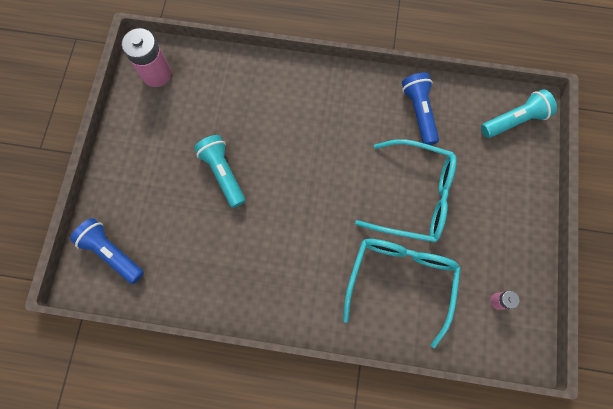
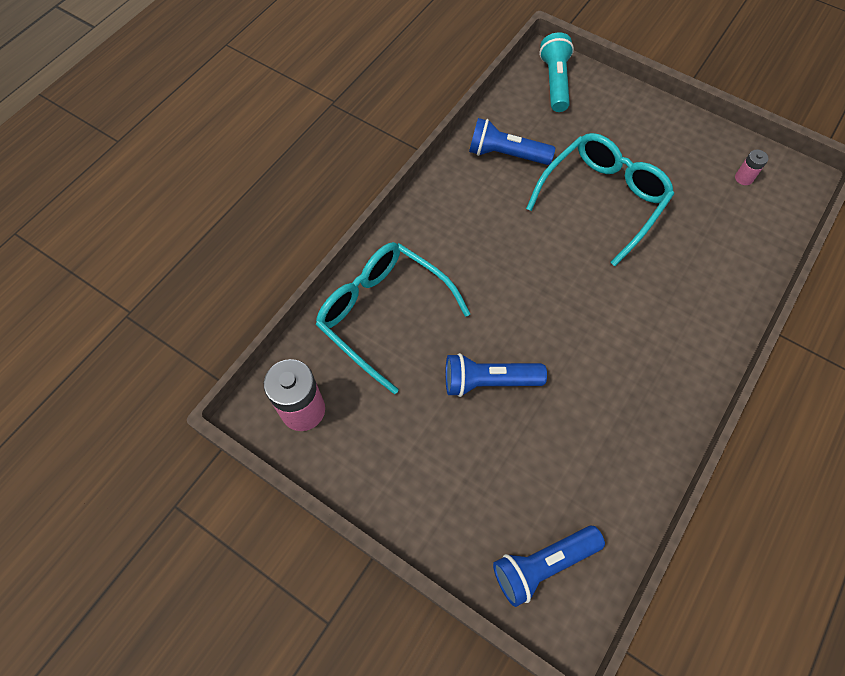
camera: 65 degrees left, 10 degrees down
(223, 173) = (488, 381): turquoise flashlight -> blue flashlight
(400, 280) = (693, 251): turquoise glasses -> turquoise glasses (383, 314)

